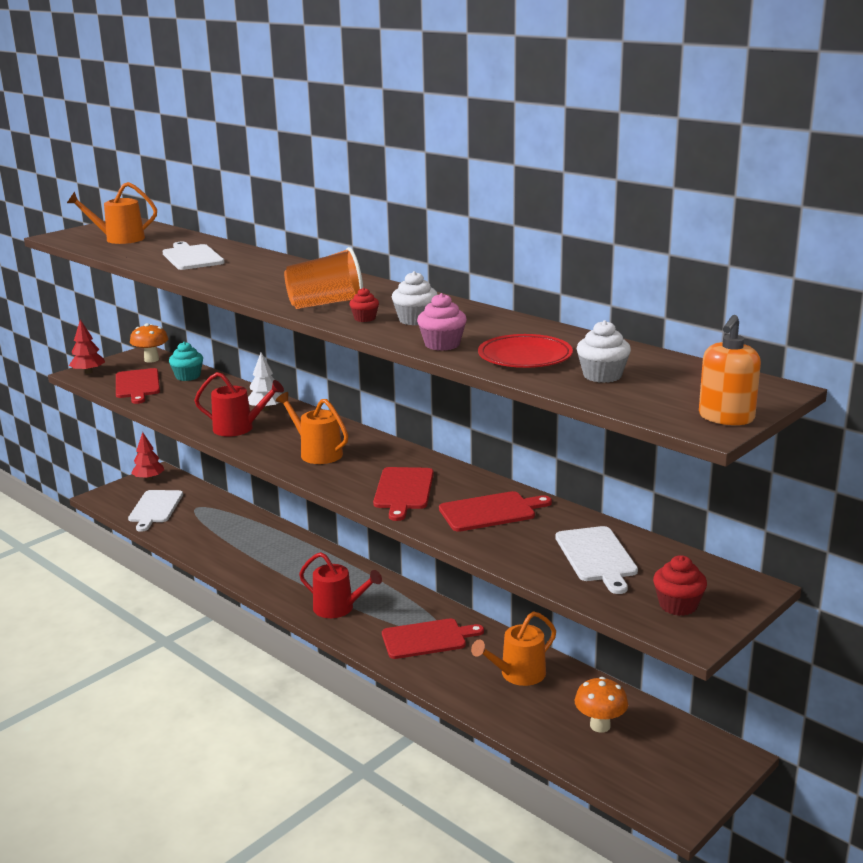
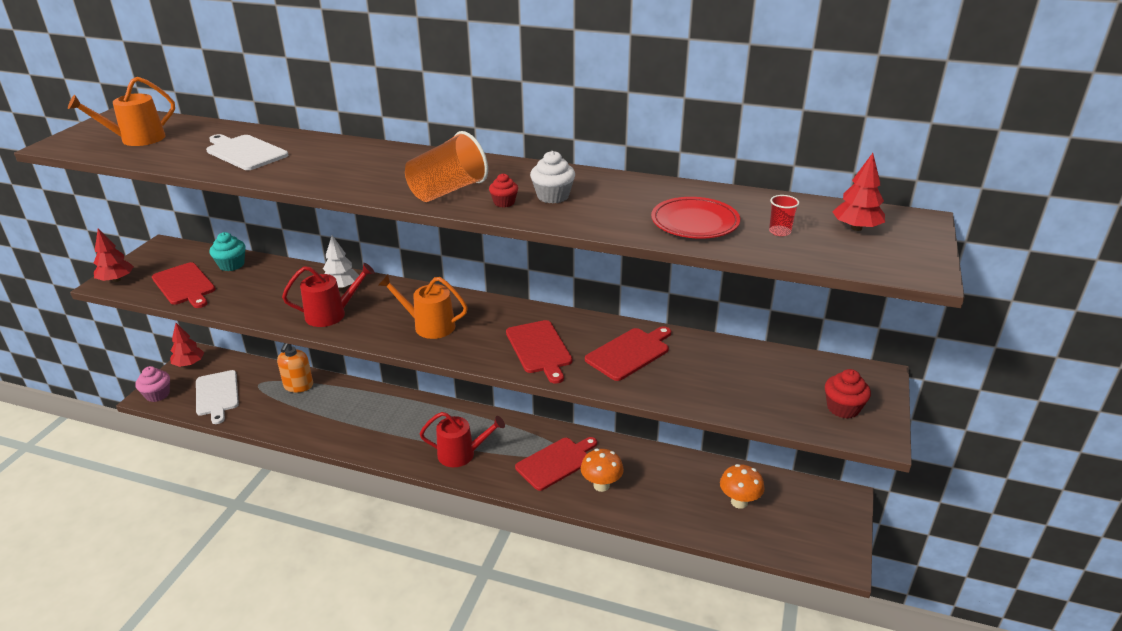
camera: 25 degrees left, 10 degrees up
(151, 360) = (177, 252): orange mushroom -> orange mushroom (601, 485)
(442, 344) = (608, 221): pink cupcake -> pink cupcake (157, 394)
(518, 674) = (649, 474): orange watering can -> none
(596, 557) = (747, 377): white cutting board -> none
(602, 375) = (779, 232): white cupcake -> red cup
(690, 385) = (856, 228): none -> red tree
(726, 417) = (921, 258): orange soap dispenser -> orange soap dispenser (298, 386)

